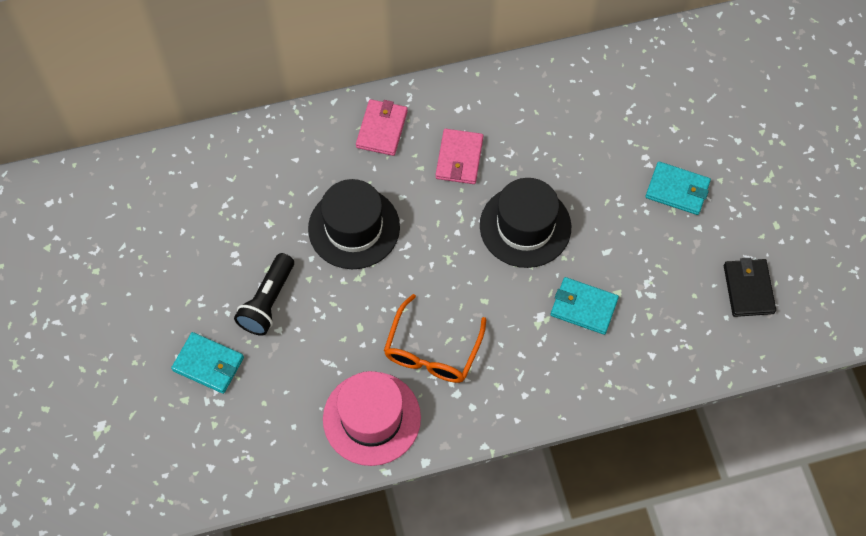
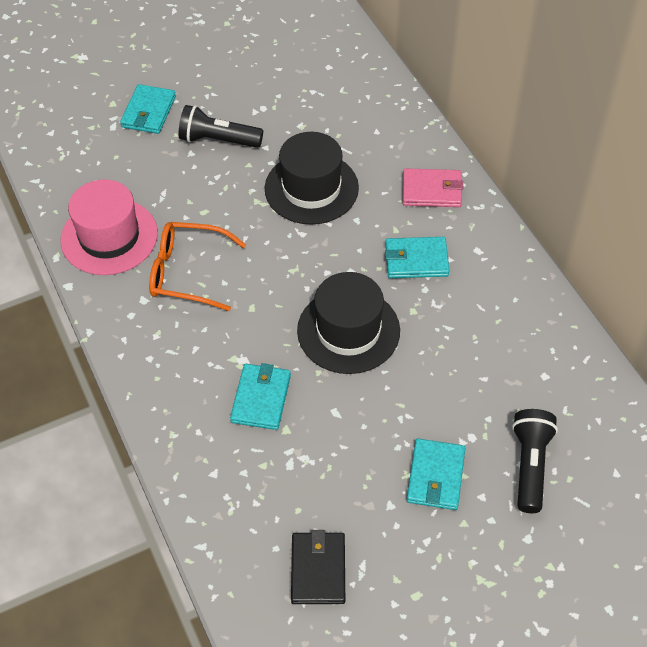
camera: 80 degrees right, 10 degrees down
(459, 158) = (416, 260): pink wallet -> turquoise wallet
(676, 123) = (530, 465): none -> black flashlight
(748, 289) = (318, 569): black wallet -> black wallet turned 75 degrees counterclockwise

